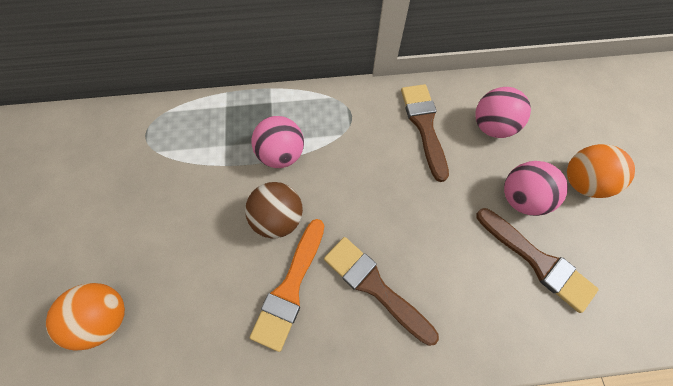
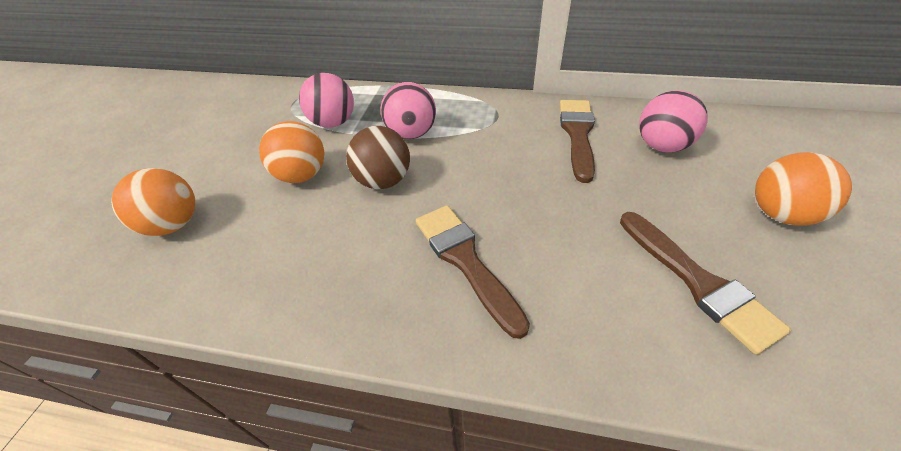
camera: 20 degrees right, 20 degrees down
(201, 229) = (302, 175): none -> orange ball
(290, 288) = (367, 241): orange brush -> none
(520, 198) = (686, 215): pink ball -> pink ball (333, 123)

